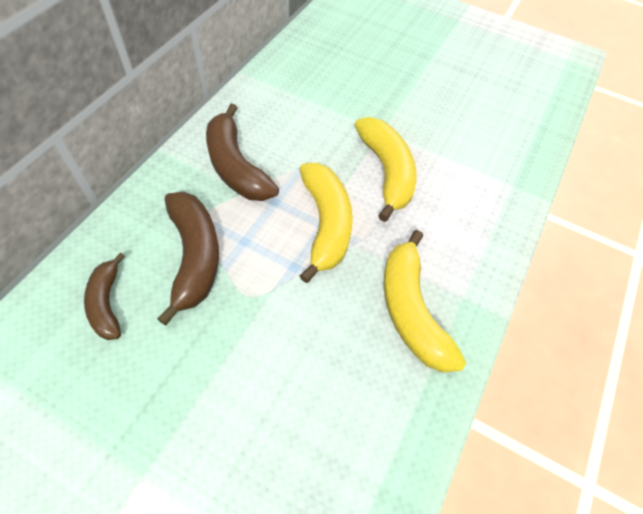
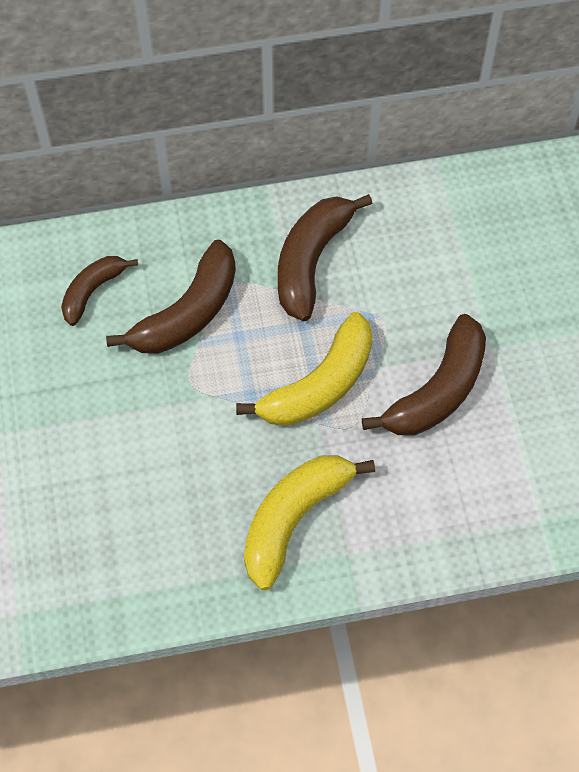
camera: 55 degrees right, 5 degrees up
(386, 172) = (437, 390): yellow banana -> brown banana

